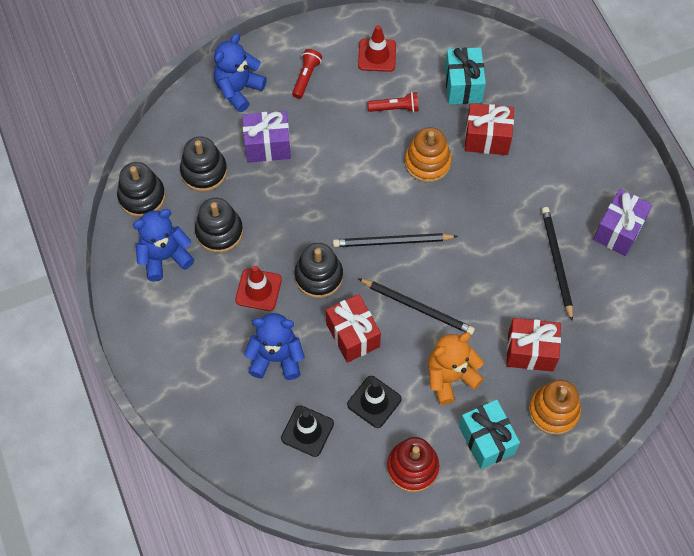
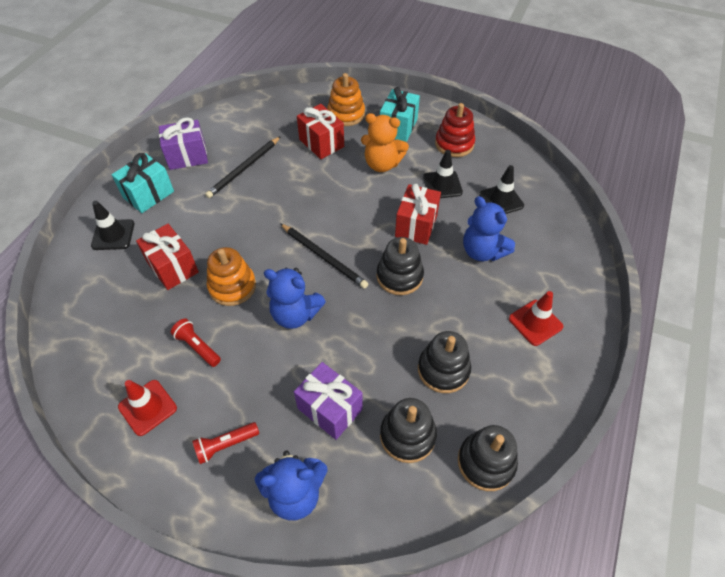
camera: 135 degrees left, 10 degrees down
(165, 257) = (508, 387): blue teddy bear -> blue teddy bear (295, 314)
(258, 290) = (453, 302): red traffic cone -> red traffic cone (535, 322)
(418, 307) = (356, 209): black pencil -> none
(463, 86) = (130, 318): turquoise gift -> turquoise gift (148, 194)
(564, 121) = (113, 235): none -> black traffic cone

